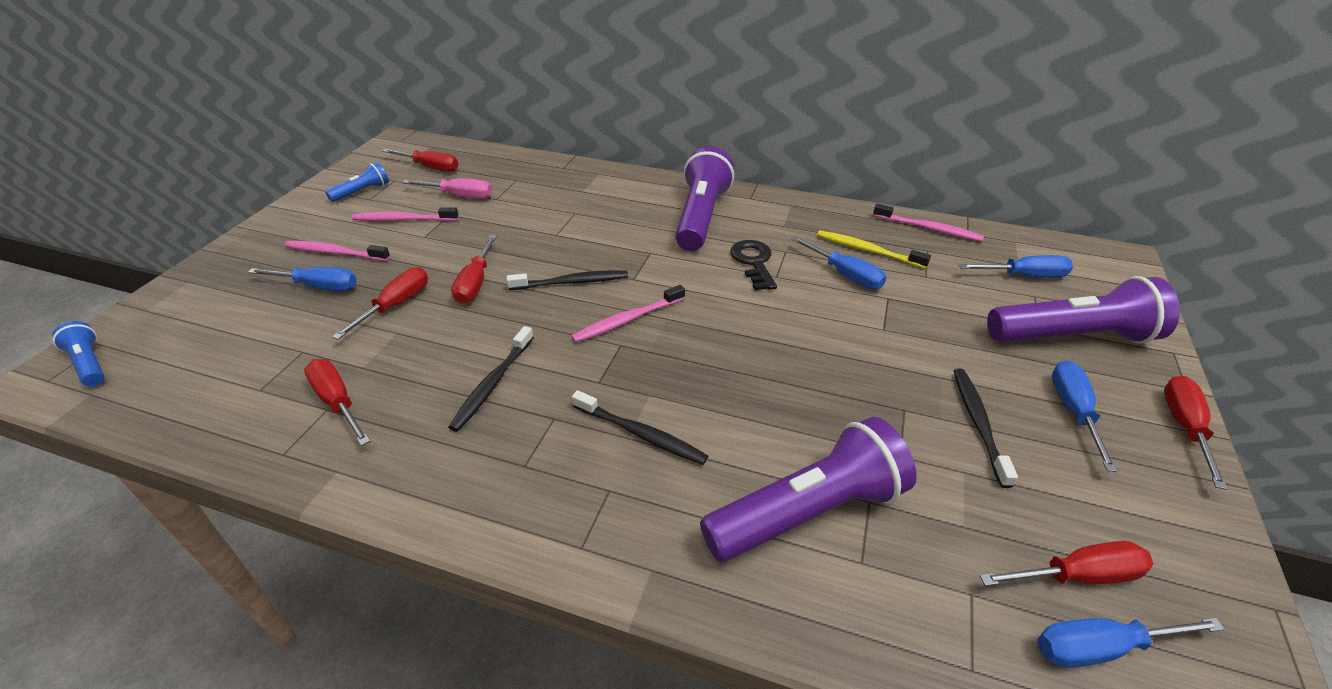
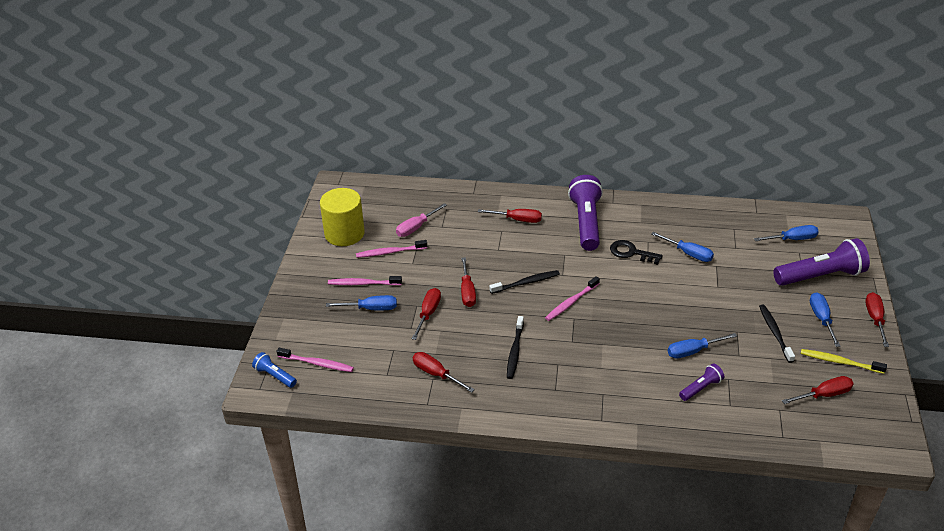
camera: 10 degrees left, 0 degrees up
(362, 192) = (344, 234): blue flashlight -> yellow cylinder
(431, 167) = (379, 206): red screwdriver -> red screwdriver (518, 220)
(460, 196) = (416, 228): pink screwdriver -> pink screwdriver turned 135 degrees clockwise
(641, 434) = (607, 365): black toothbrush -> none
(753, 262) = (631, 252): black key -> black key turned 45 degrees counterclockwise
(808, 512) = (701, 388): purple flashlight -> purple flashlight, size x0.49
(867, 250) = (697, 234): yellow toothbrush -> yellow toothbrush (839, 362)
(929, 229) = (732, 212): pink toothbrush -> pink toothbrush (317, 363)
(1100, 648) = (833, 420): blue screwdriver -> blue screwdriver (692, 351)

